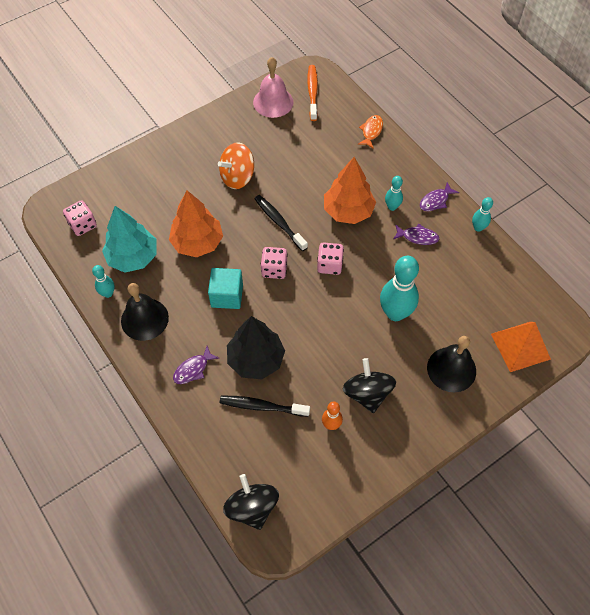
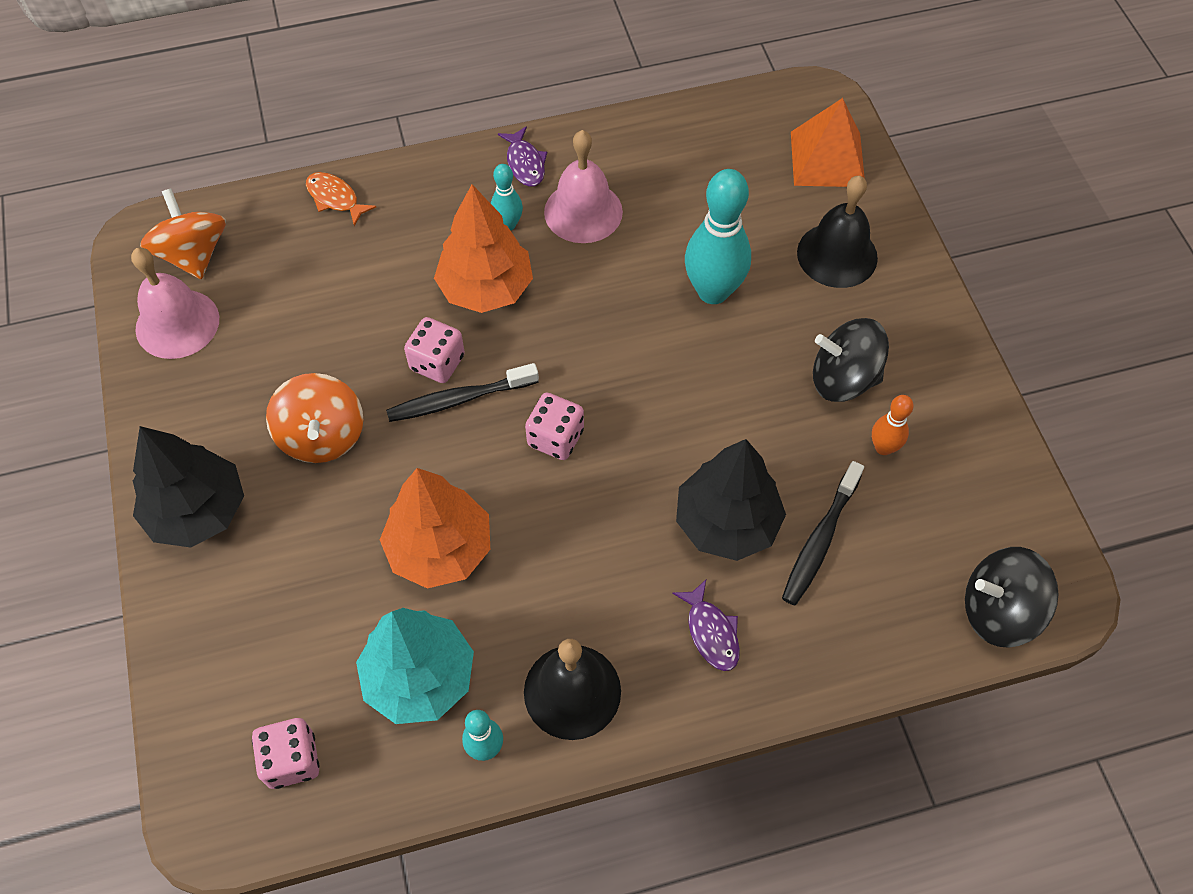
camera: 70 degrees left, 0 degrees up
(183, 148) = (197, 511): none -> black tree
(227, 295) = (579, 531): turquoise cube -> none
(312, 92) = (193, 254): orange toothbrush -> orange spinning top
(329, 265) = (583, 351): pink dice -> pink dice (437, 363)
(417, 237) = (583, 211): purple fish -> pink bell
(478, 228) = (601, 130): turquoise bowling pin -> none

